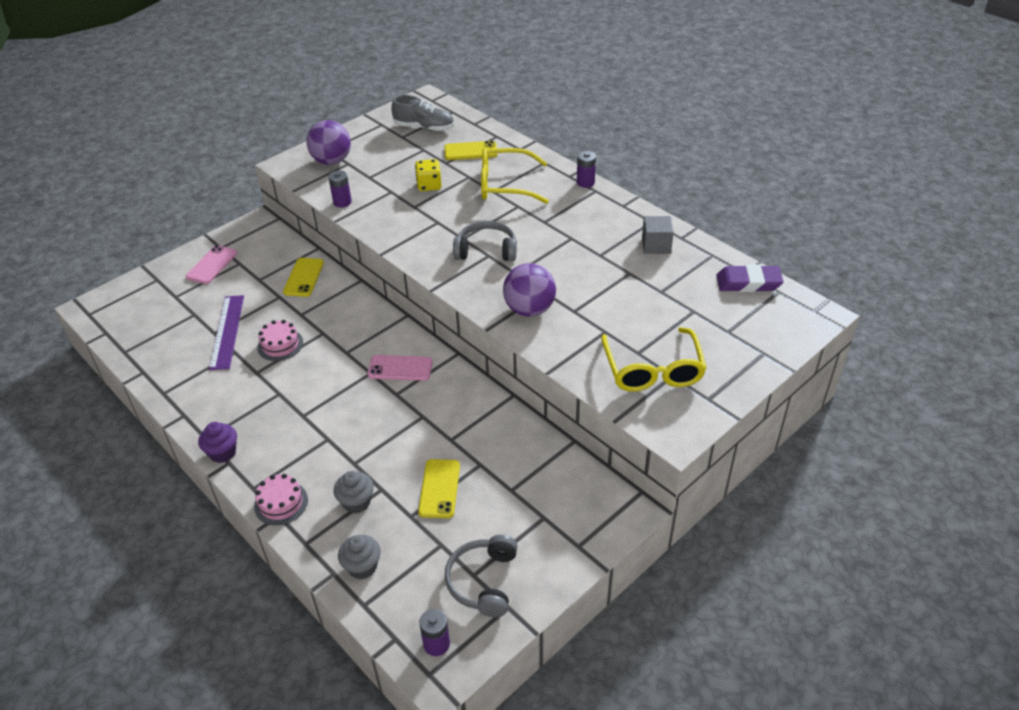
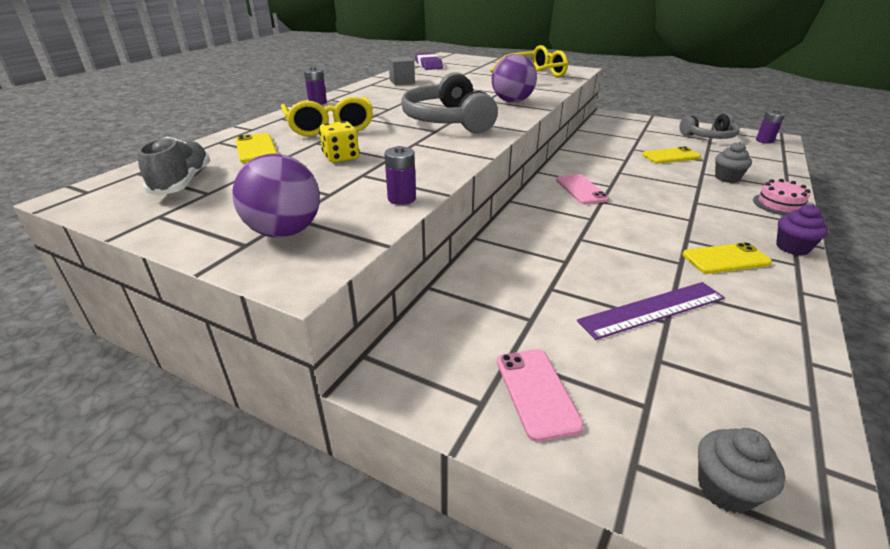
camera: 110 degrees left, 10 degrees down
(212, 265) = (536, 392): pink phone -> pink phone turned 75 degrees clockwise
(280, 345) = (626, 260): pink cake -> none
(304, 277) = (499, 279): yellow phone -> yellow phone (725, 259)
(362, 567) = (764, 166): grey cupcake -> grey cupcake (725, 489)
(486, 250) = (448, 120): grey headphones -> grey headphones, size x1.54

